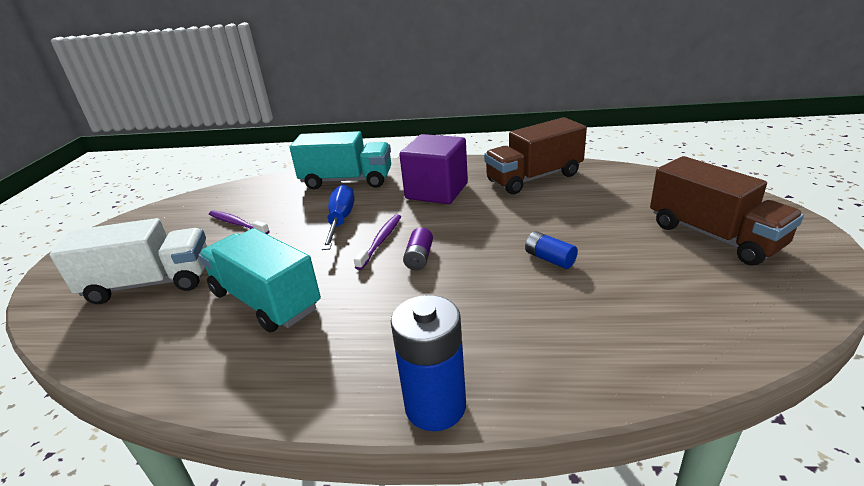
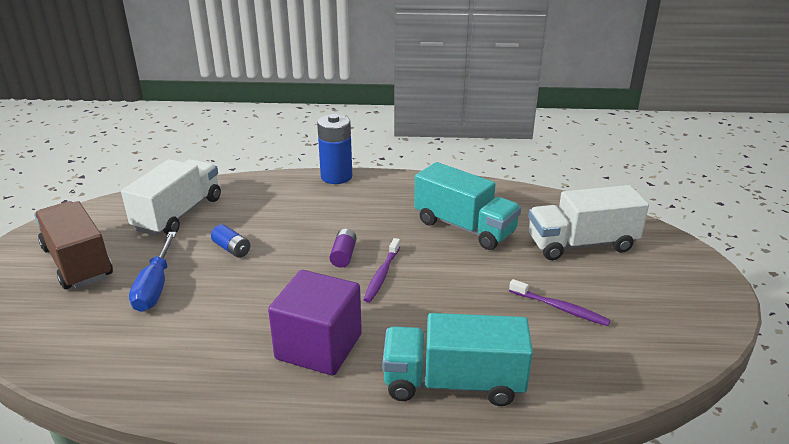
camera: 175 degrees right, 0 degrees up
(341, 220) = (434, 304): blue screwdriver -> blue screwdriver (155, 286)
(534, 178) = (180, 362): brown truck -> none
(663, 306) = (179, 214): none -> white truck

